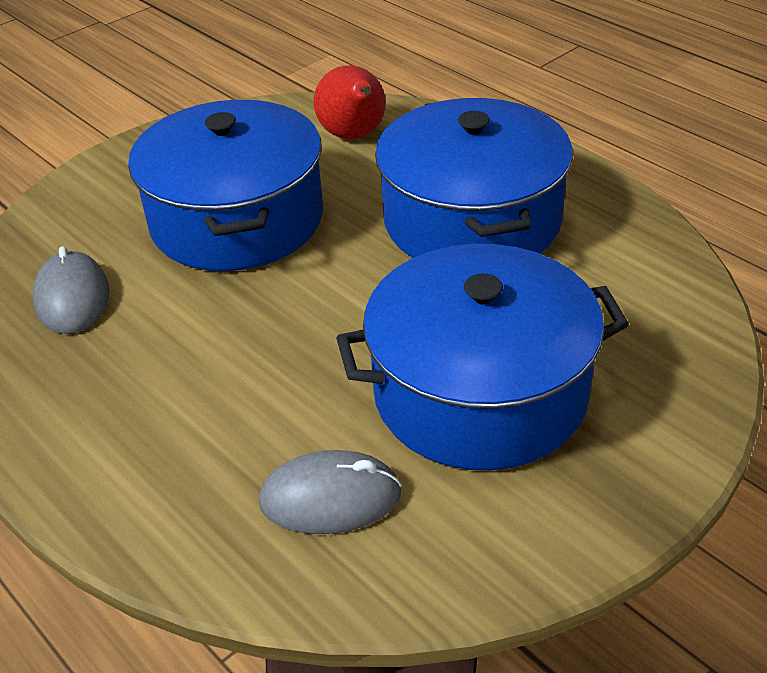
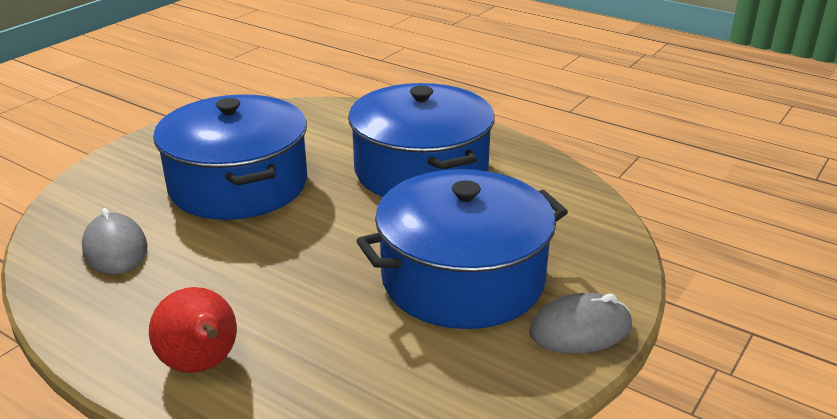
camera: 15 degrees left, 10 degrees down
(330, 498) = (370, 361): grey mouse -> grey mouse (580, 330)
(354, 136) = (315, 124): red pear -> red pear (202, 365)

